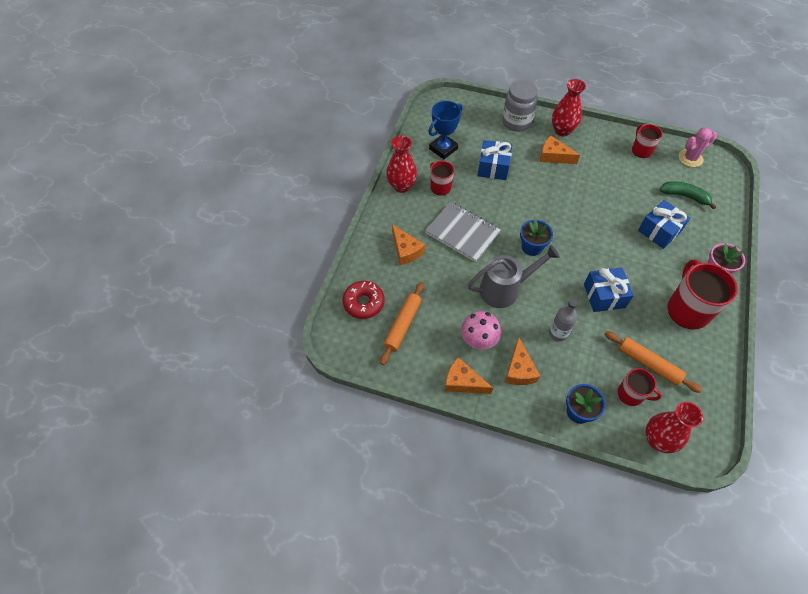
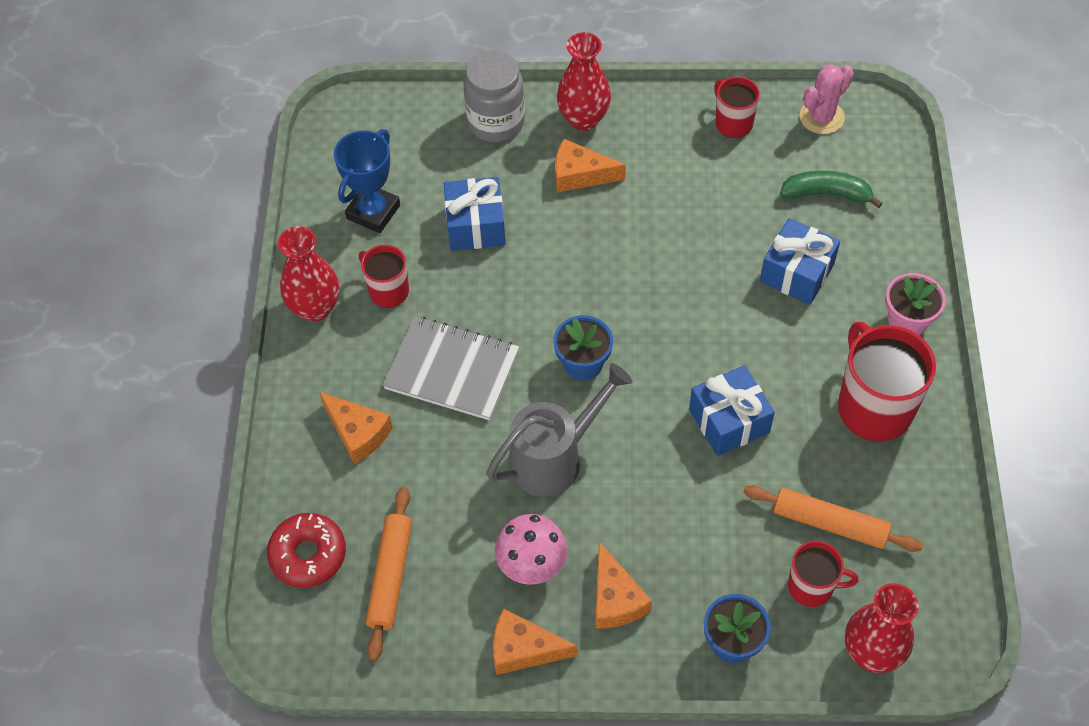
camera: 15 degrees left, 0 degrees up
(558, 333) = (666, 512): grey bottle -> none

